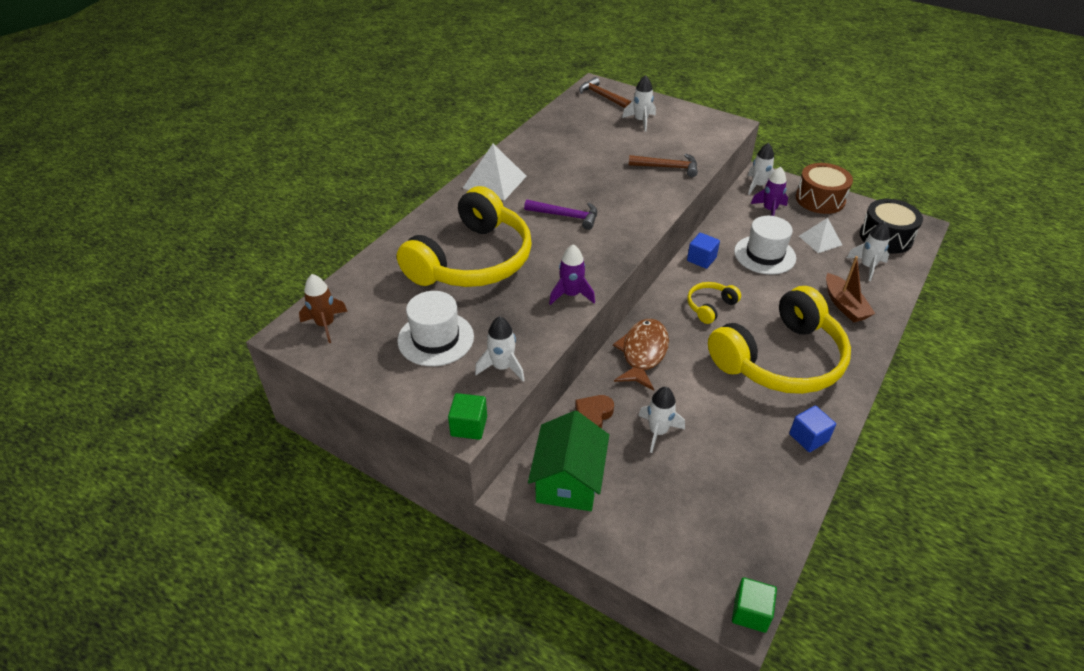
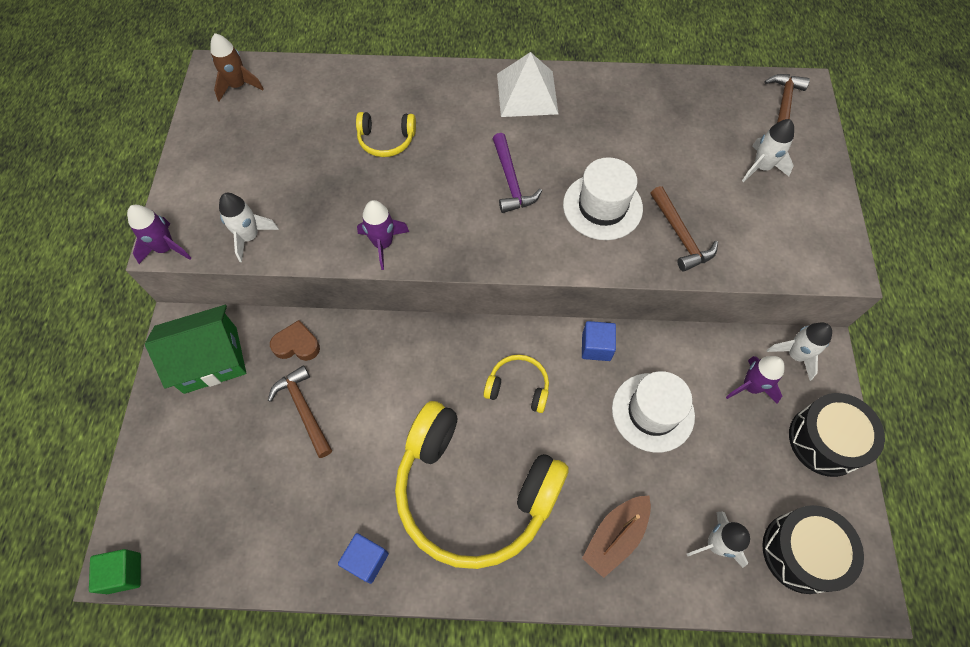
camera: 60 degrees right, 20 degrees up
(435, 338) = (261, 169): white hat -> white hat (602, 206)
(469, 426) = (166, 248): green cube -> purple rocket
(472, 260) = (386, 140): yellow headphones -> yellow headphones, size x0.43
(643, 353) = (405, 351): brown fish -> none
(658, 431) = (304, 409): white rocket -> brown hammer
(820, 199) = (825, 440): brown drum -> black drum
(820, 240) = (731, 468): white pyramid -> none

